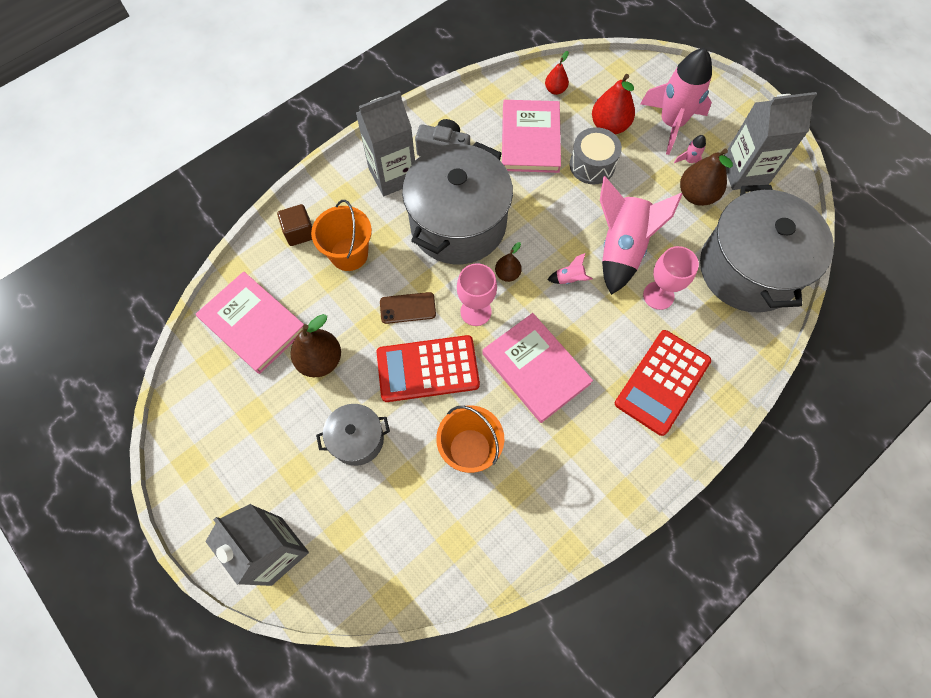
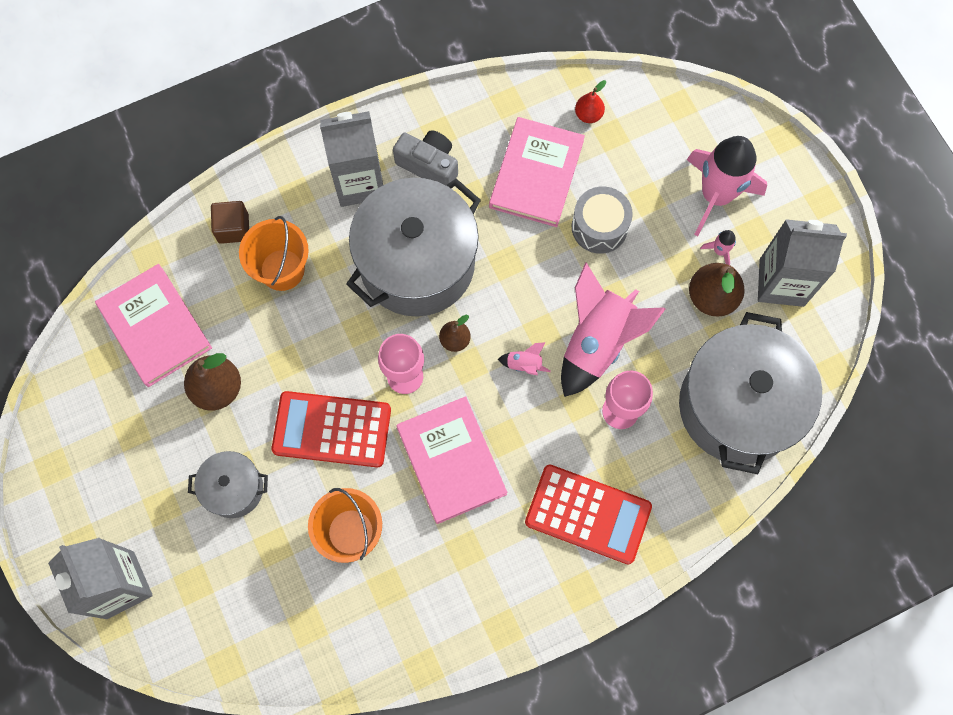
camera: 15 degrees right, 5 degrees up
(407, 308) = (330, 352): brown phone -> none
(609, 126) = (638, 180): red pear -> none
(662, 382) = (588, 514): red calculator -> red calculator turned 120 degrees counterclockwise

